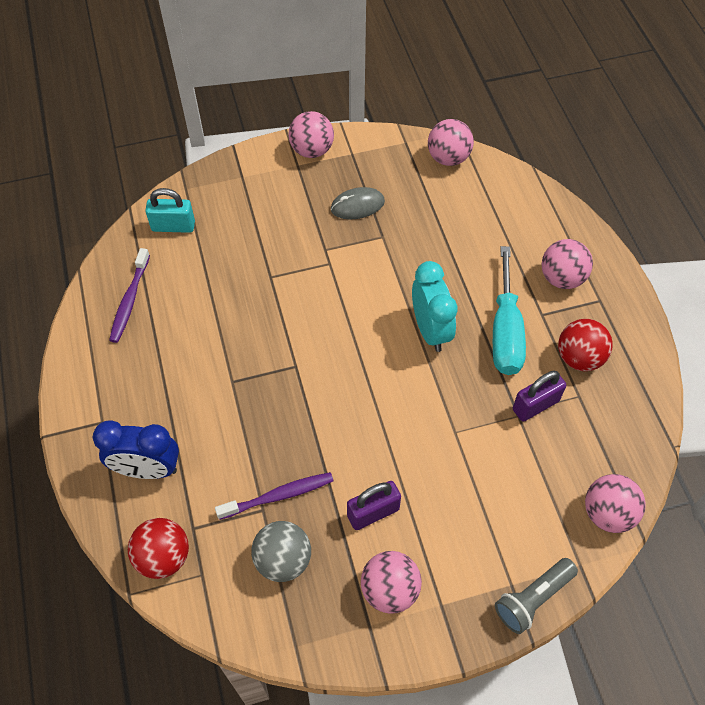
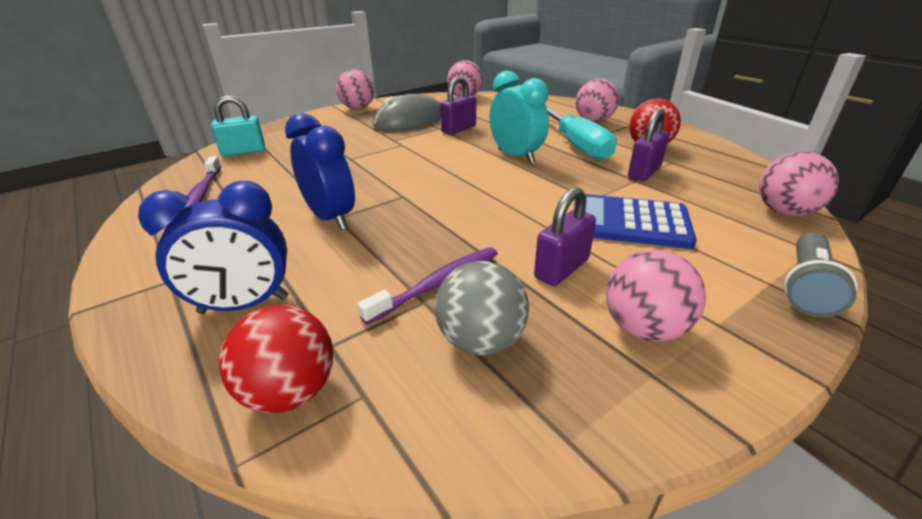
camera: 20 degrees left, 25 degrees down
(227, 380) = (331, 218): none -> blue clock
(357, 205) = (409, 120): grey mouse -> grey mouse, size x1.64
(401, 246) = (458, 129): none -> purple padlock
(463, 477) = (629, 222): none -> blue calculator

